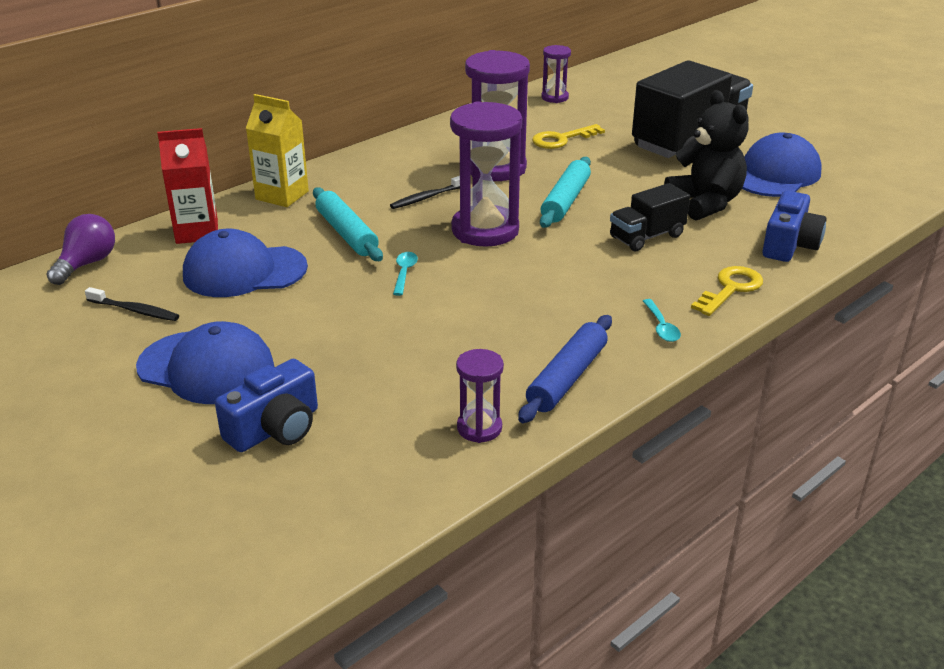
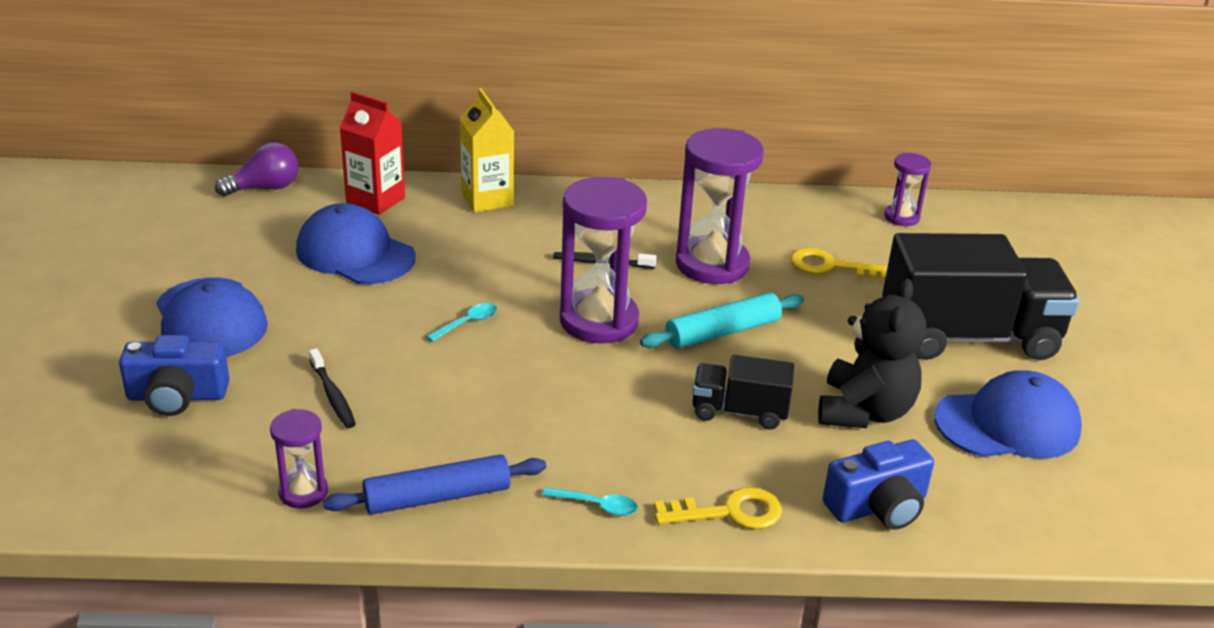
camera: 40 degrees right, 0 degrees up
(135, 310) = (237, 245): black toothbrush -> black toothbrush (333, 395)
(347, 233) = (481, 261): turquoise rolling pin -> none
(661, 327) = (597, 505): turquoise spoon -> turquoise spoon turned 105 degrees counterclockwise

